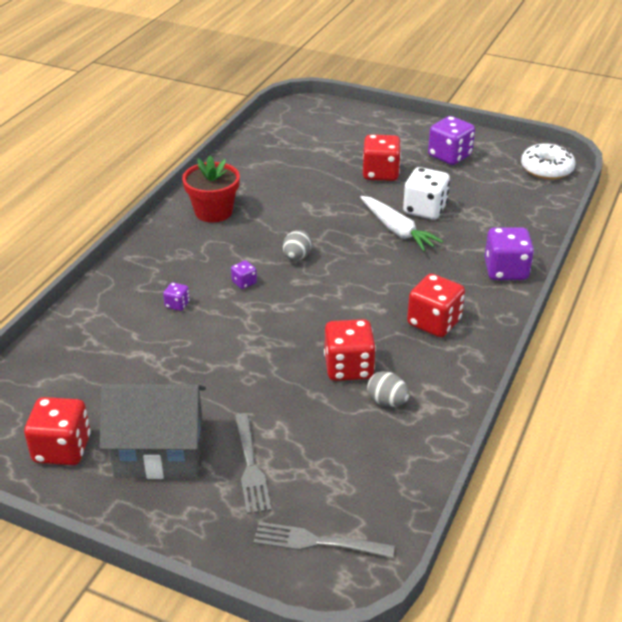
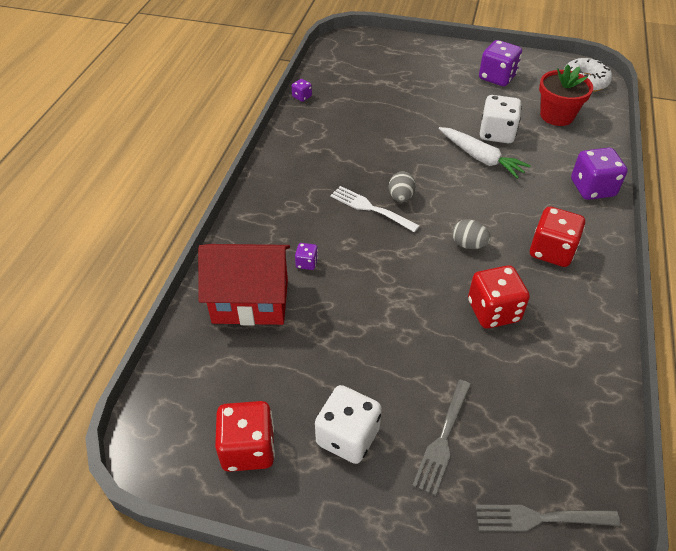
camera: 10 degrees left, 10 degrees up
(110, 330) = (250, 301): none -> red house
(159, 452) = (347, 437): grey house -> white dice
(213, 212) = (306, 157): red flower pot -> red flower pot (557, 115)
(244, 282) = (362, 230): purple dice -> purple dice (302, 97)
(250, 467) = (443, 439): grey fork -> grey fork turned 45 degrees clockwise
(261, 264) = (370, 208): none -> white fork
(380, 173) = (443, 101): red dice -> none
(387, 402) = (543, 344): grey egg -> grey egg (468, 244)

